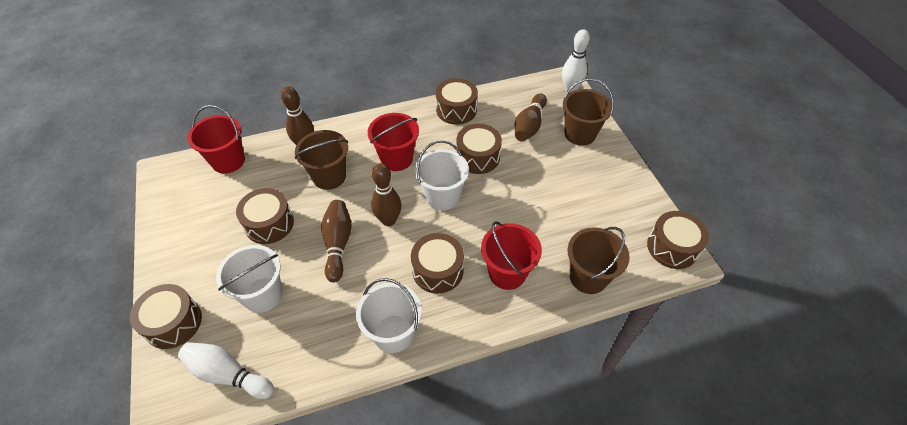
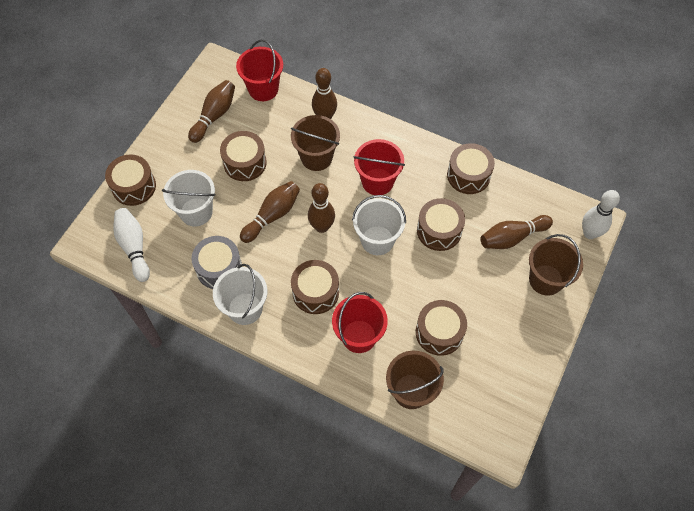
camera: 45 degrees right, 10 degrees up
(201, 209) = (214, 116): none -> brown bowling pin
(334, 322) = (219, 268): none -> grey drum
(672, 247) = (501, 430): brown drum -> brown drum (439, 332)

